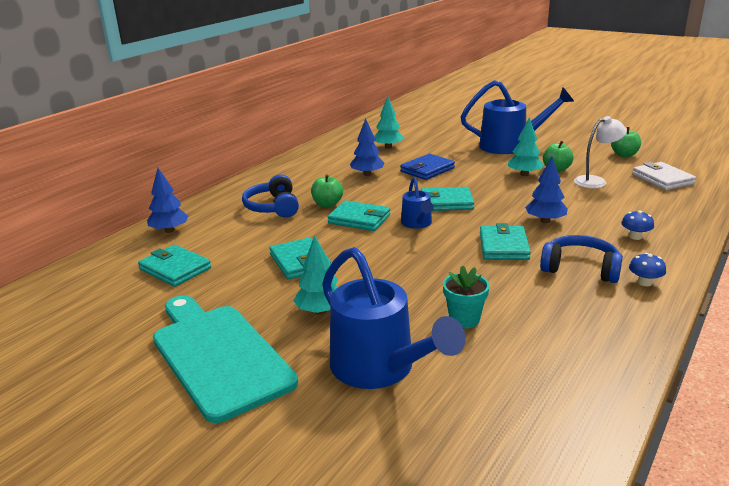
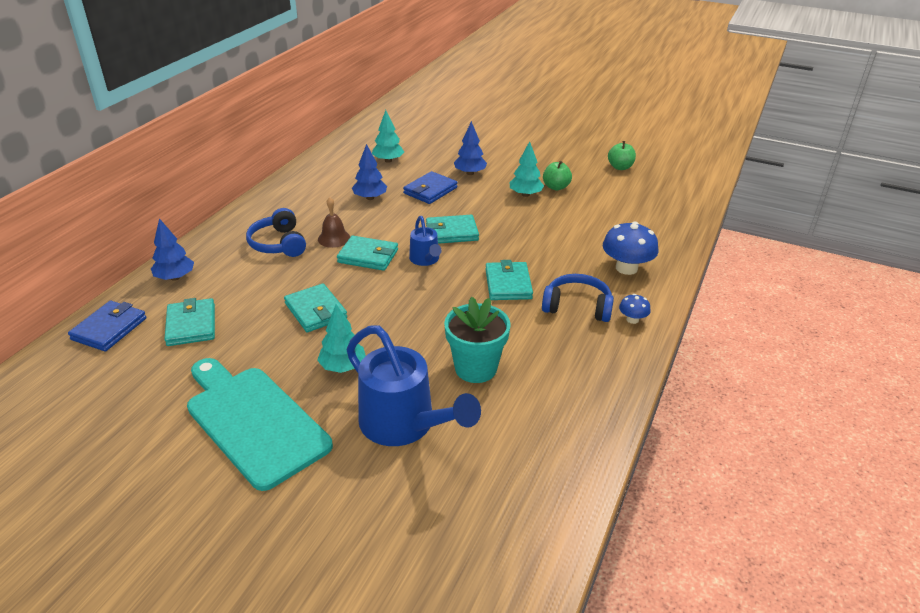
camera: 10 degrees left, 10 degrees up
(97, 269) = (109, 329): none -> blue wallet
(175, 269) = (191, 325): turquoise wallet -> turquoise wallet turned 45 degrees clockwise
(327, 204) = (334, 238): green apple -> brown bell
(464, 319) = (475, 368): turquoise flower pot -> turquoise flower pot, size x1.55
(511, 146) = (511, 157): blue watering can -> none
(545, 221) = (545, 252): blue tree -> blue tree (470, 173)
(596, 181) = (593, 202): white lamp -> none
(635, 237) = (626, 268): blue mushroom -> blue mushroom, size x1.93
(662, 179) = (654, 197): white wallet -> none

